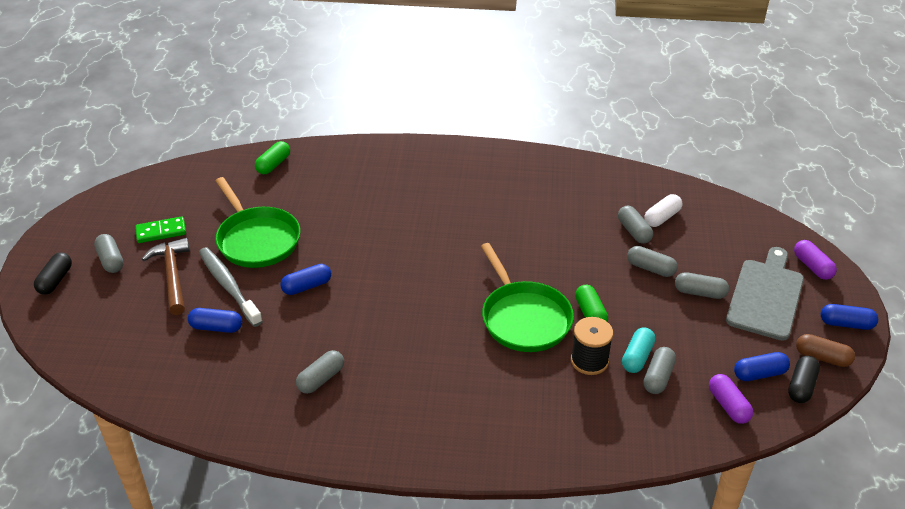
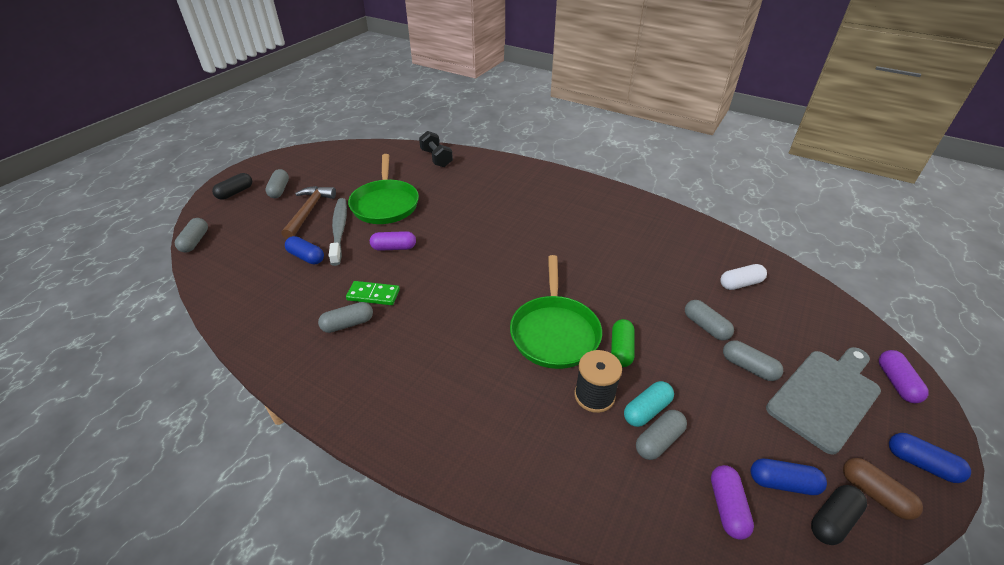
camera: 25 degrees right, 0 degrees up
(161, 231) = (326, 181): green domino -> green domino (373, 295)
(273, 165) = (436, 158): green capsule -> black dumbbell
(307, 286) = (394, 248): blue capsule -> purple capsule
(634, 231) = (705, 288): grey capsule -> grey capsule (195, 241)

